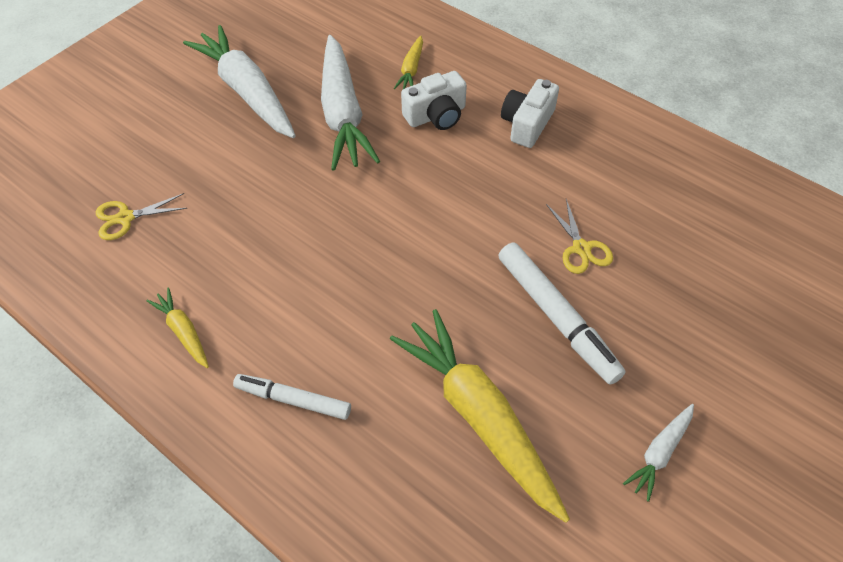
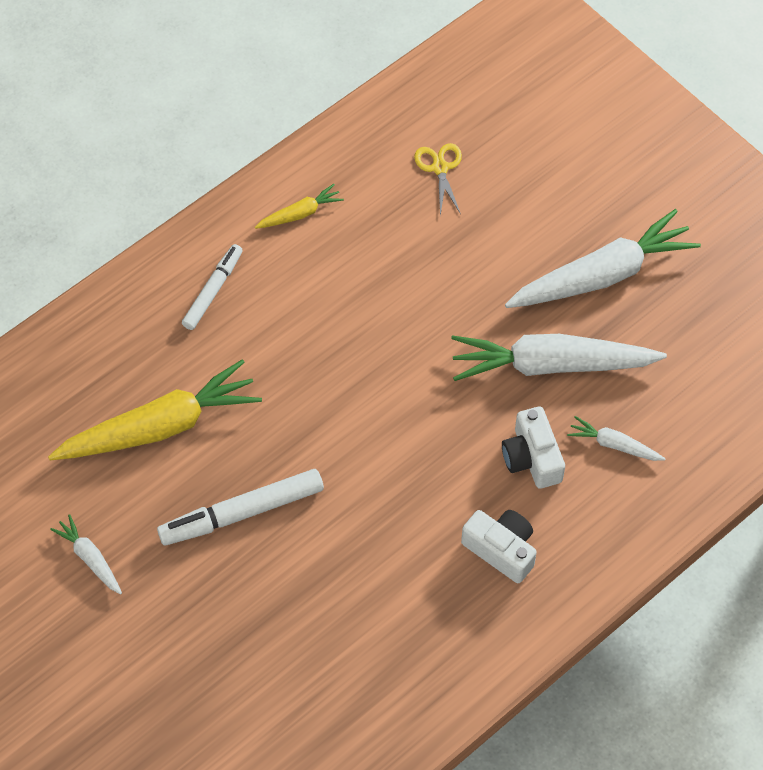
camera: 100 degrees right, 5 degrees up
(411, 69) = (614, 445): yellow carrot -> white carrot
(581, 248) = (315, 557): yellow scissors -> none

